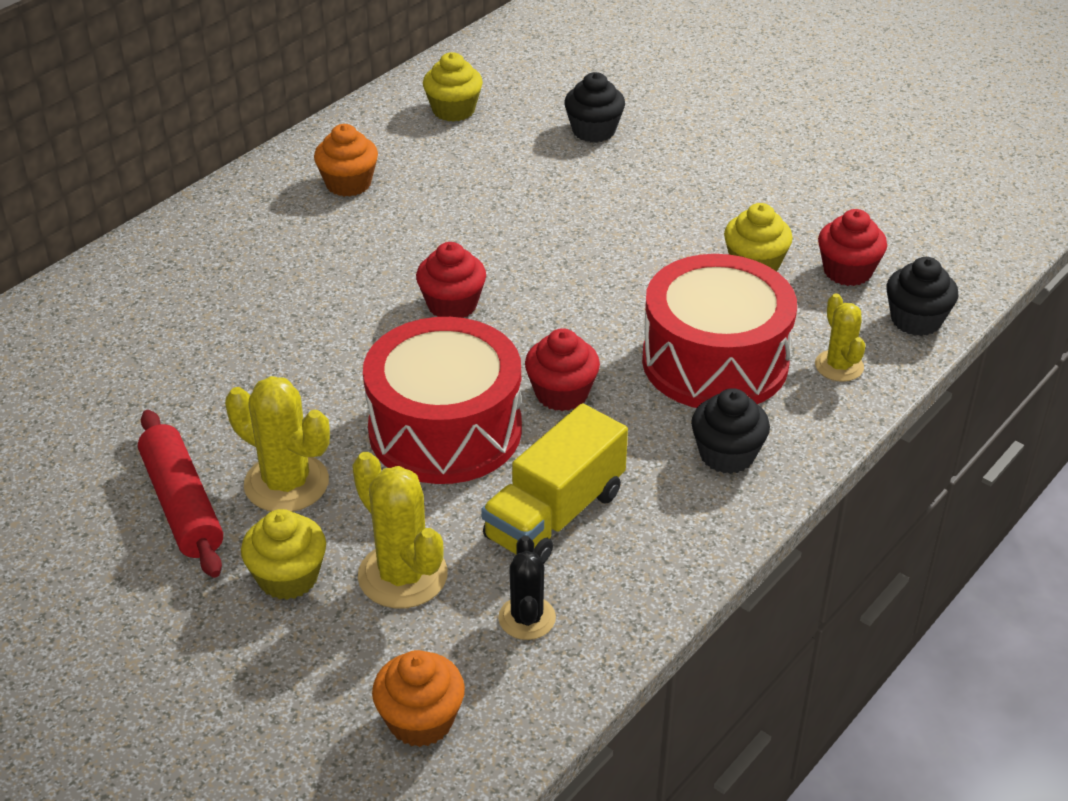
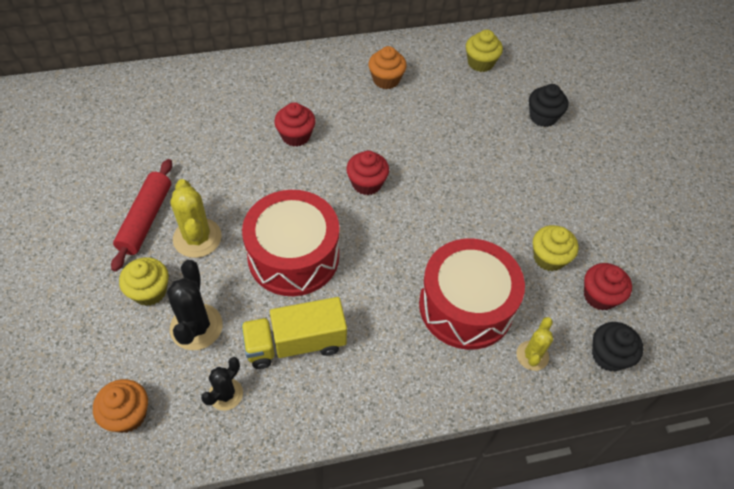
camera: 35 degrees right, 15 degrees up
(402, 575) = (196, 327): yellow cactus -> black cactus
(561, 393) = (368, 272): red cupcake -> red cupcake (296, 136)
(727, 455) = (415, 369): black cupcake -> none

